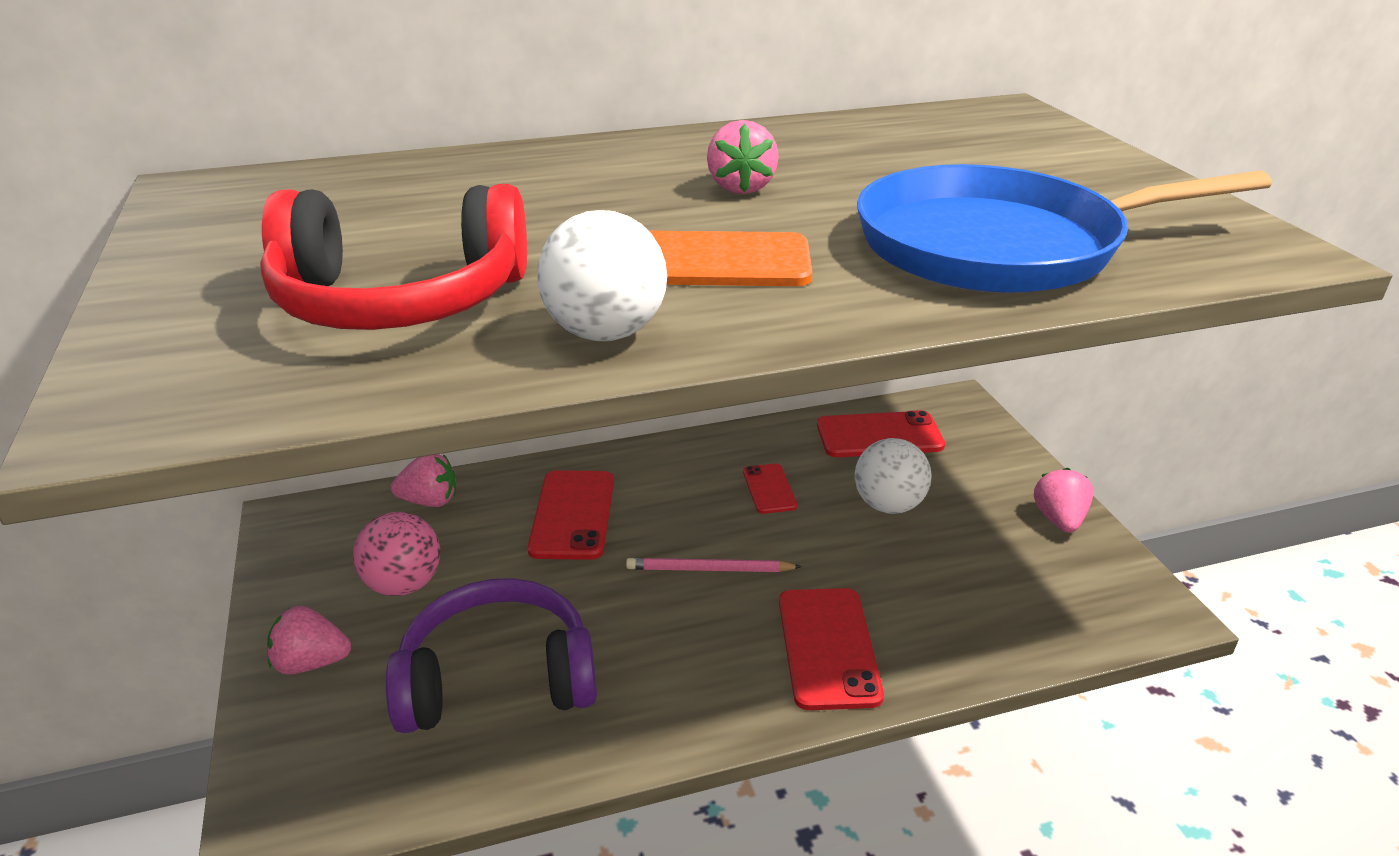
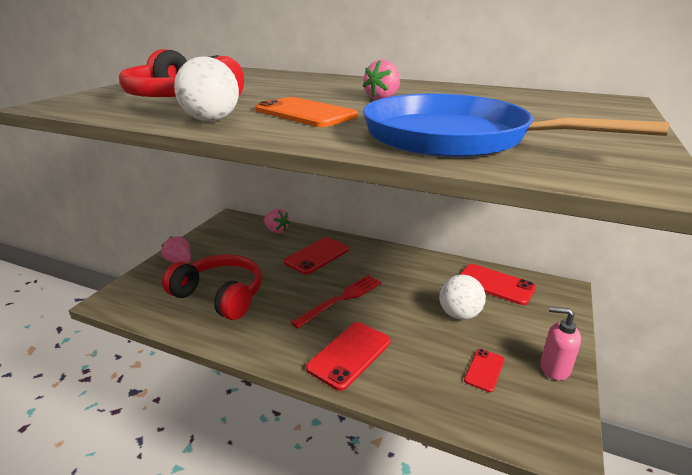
camera: 40 degrees right, 5 degrees down
(404, 584) = (234, 252): pink ball -> none
(497, 679) = (220, 295): purple headphones -> red headphones
(709, 569) = (341, 299): pink pencil -> red fork
(769, 489) = (409, 282): red phone -> red phone (484, 370)
(1059, 520) = (554, 368): pink strawberry -> pink soap dispenser

